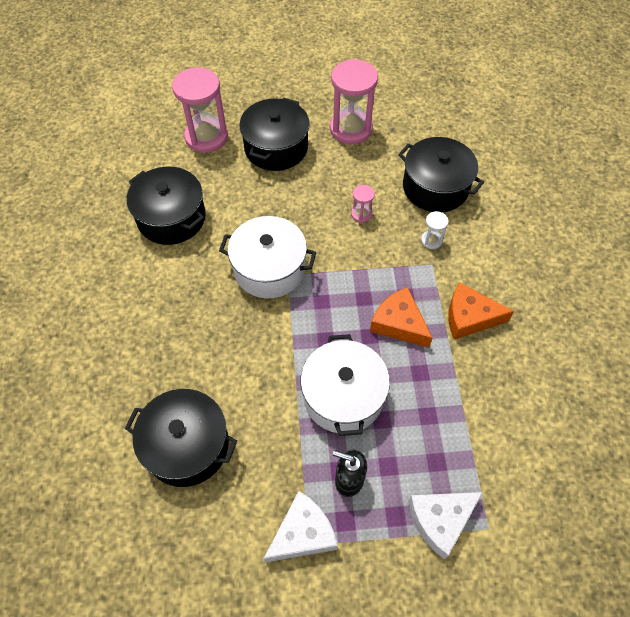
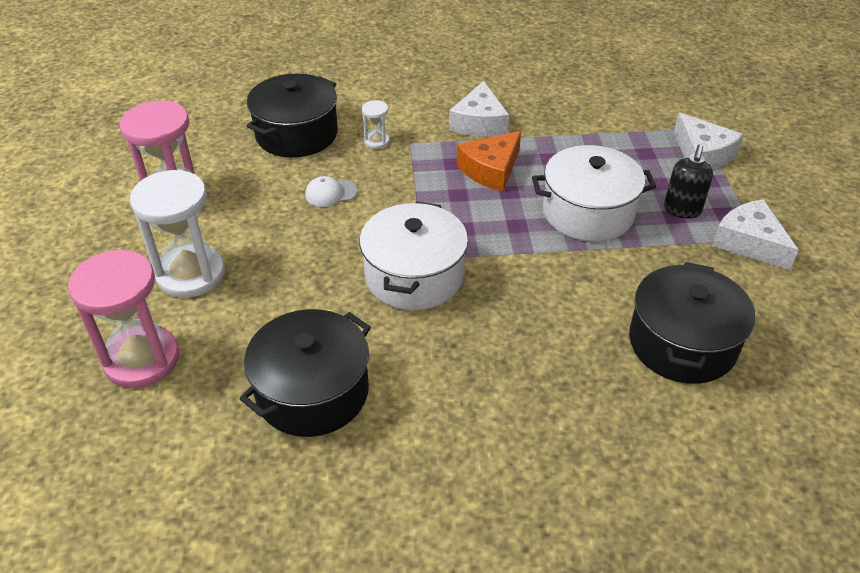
camera: 90 degrees left, 15 degrees down
(276, 148) = (191, 274): black pot -> white hourglass
(361, 214) = (330, 193): pink hourglass -> white cap
(469, 317) = (479, 122): orange cheese -> white cheese

